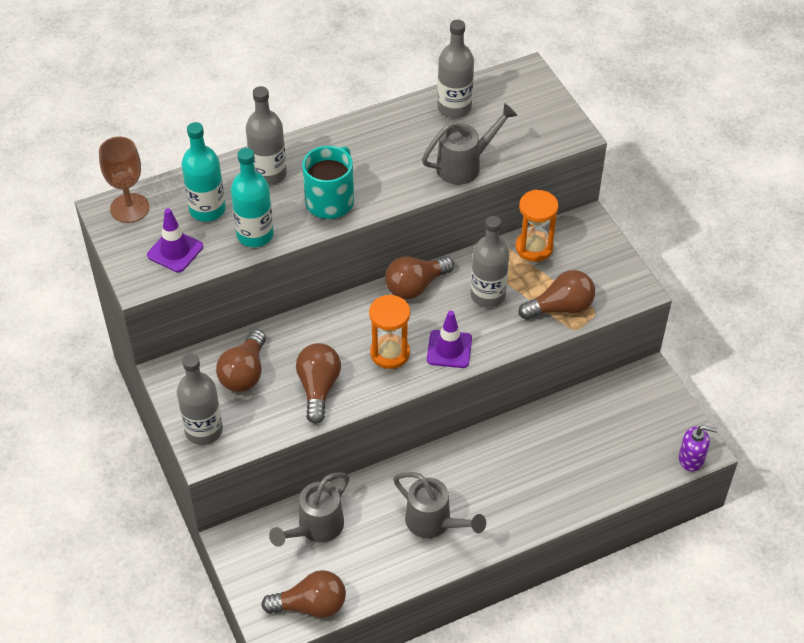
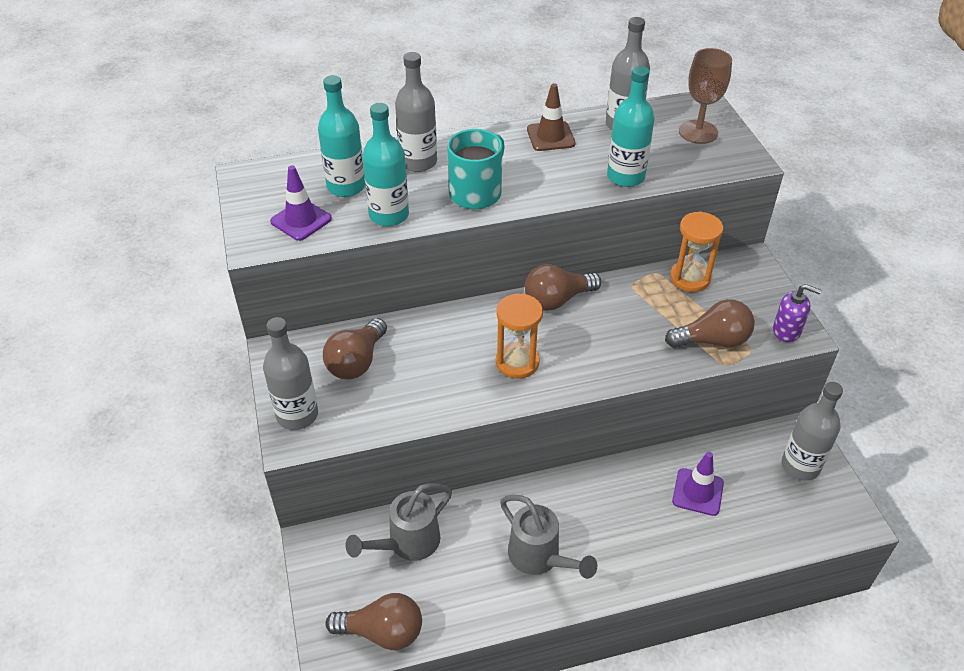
camera: 10 degrees right, 5 degrees down
(129, 208) = (268, 176): brown goblet -> brown goblet (698, 132)
(318, 388) = (432, 388): brown light bulb -> none
(388, 129) = (550, 136): none -> brown traffic cone
(449, 349) = (583, 367): purple traffic cone -> purple traffic cone (697, 492)
(464, 165) = (625, 177): grey watering can -> turquoise bottle
(488, 295) = (633, 318): grey bottle -> grey bottle (800, 466)
(691, 459) = (844, 530): purple soap dispenser -> purple soap dispenser (787, 330)

